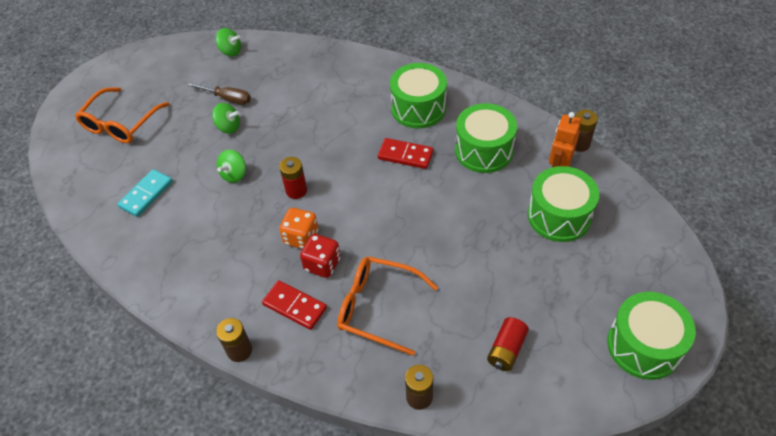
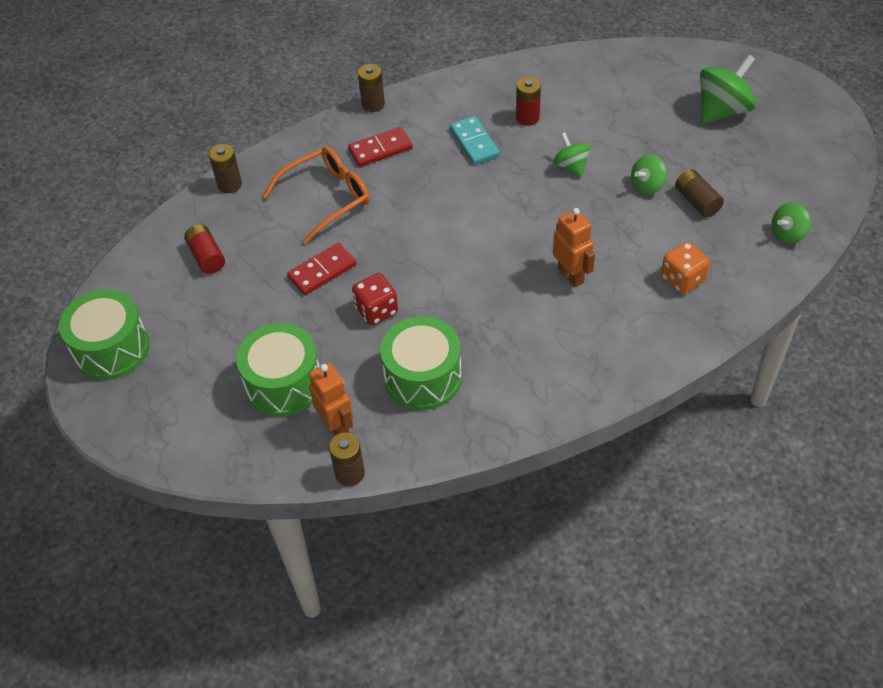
camera: 125 degrees right, 0 degrees up
(121, 123) = (722, 110): orange glasses -> green spinning top
(146, 194) = (599, 101): turquoise domino -> turquoise domino (474, 142)
(227, 99) = (697, 201): brown screwdriver -> brown battery
(296, 190) = (508, 201): red battery -> red battery (527, 118)
(301, 237) = (447, 182): orange dice -> orange dice (682, 279)
(322, 264) = (404, 183): red dice -> red dice (376, 310)
(341, 125) = (571, 275): none -> orange robot
(405, 155) = (478, 306): red domino -> red domino (322, 271)
(418, 108) = (539, 357): green drum -> none

